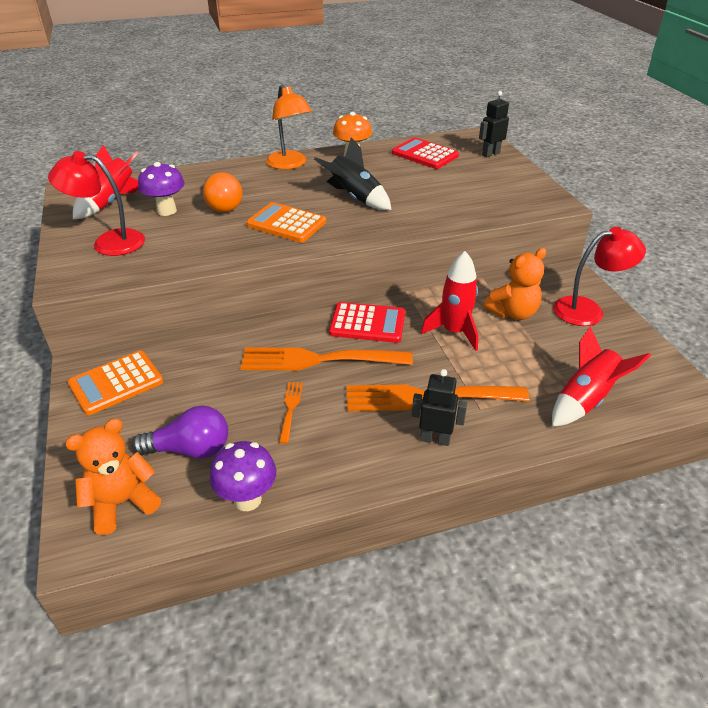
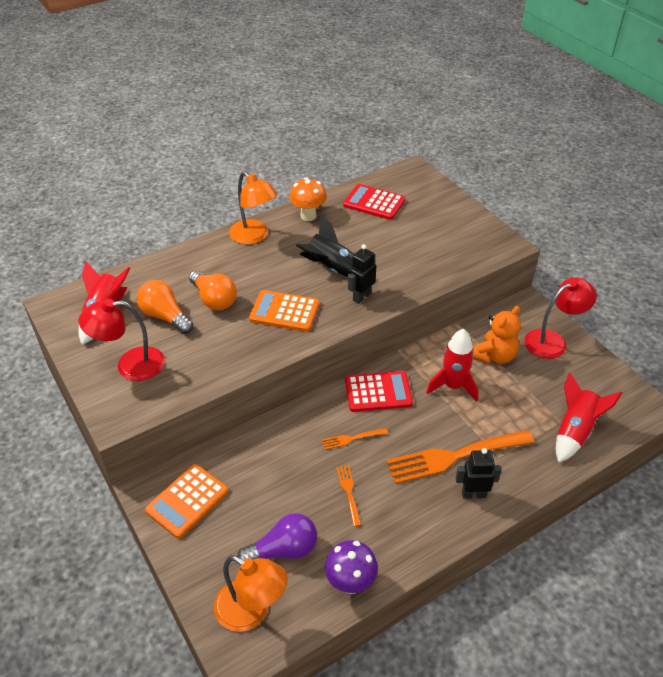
camera: 15 degrees left, 5 degrees up
(122, 503) = (251, 612): orange teddy bear -> orange lamp
(167, 211) = (165, 316): purple mushroom -> orange light bulb
(318, 360) = (352, 438): orange fork -> orange fork, size x0.45
(490, 154) = (432, 192): black robot -> black robot (361, 297)

